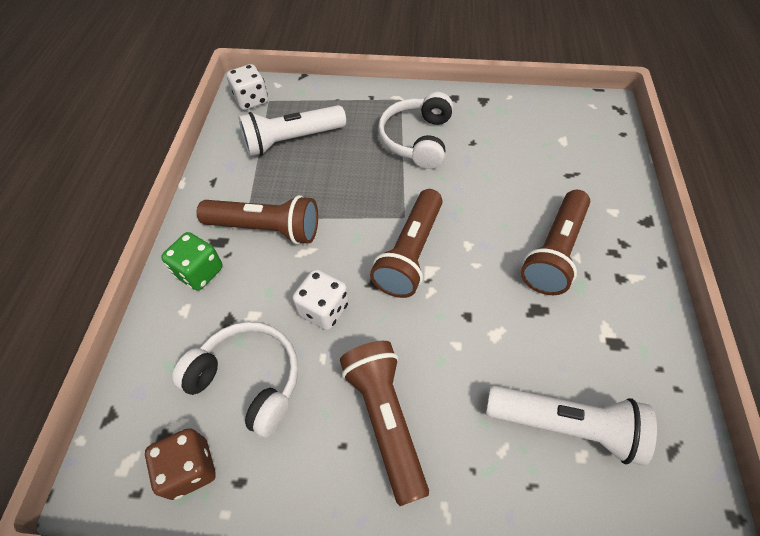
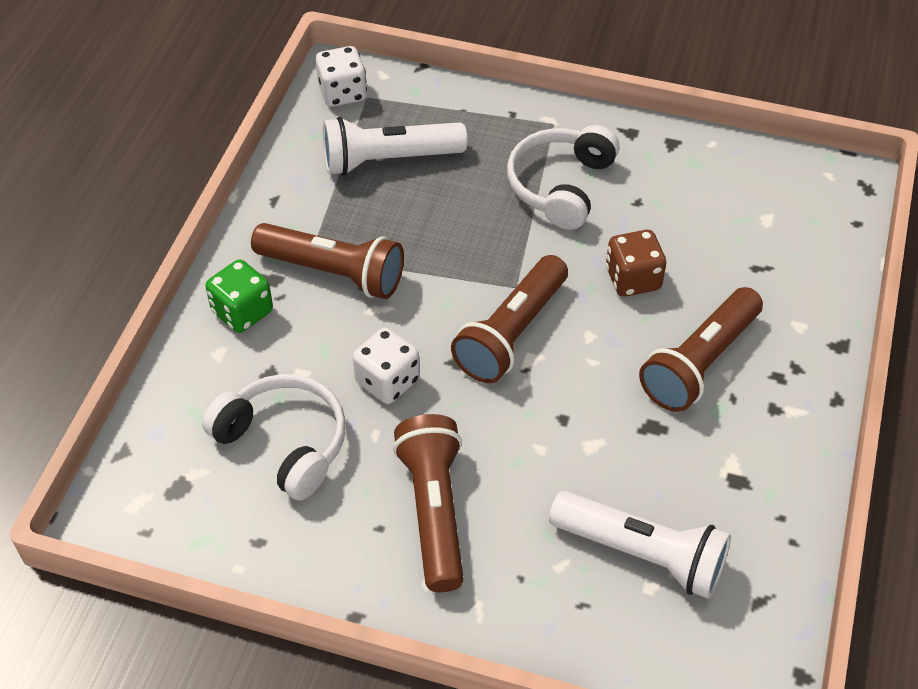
camera: 10 degrees right, 5 degrees down
(190, 468) = (206, 519): brown dice -> brown dice (633, 279)

